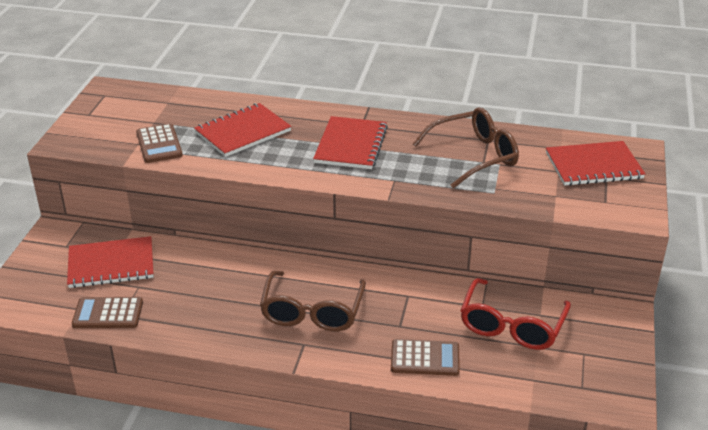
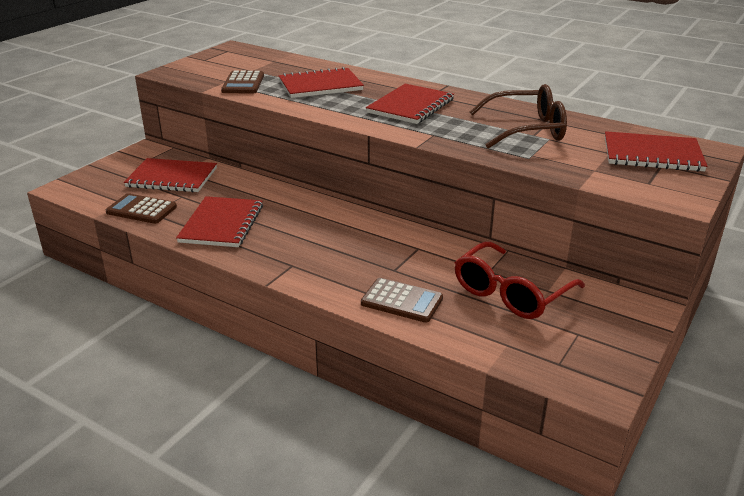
camera: 20 degrees right, 5 degrees down
(204, 312) = (222, 224): none -> red notebook
(312, 312) = (317, 243): brown glasses -> none

